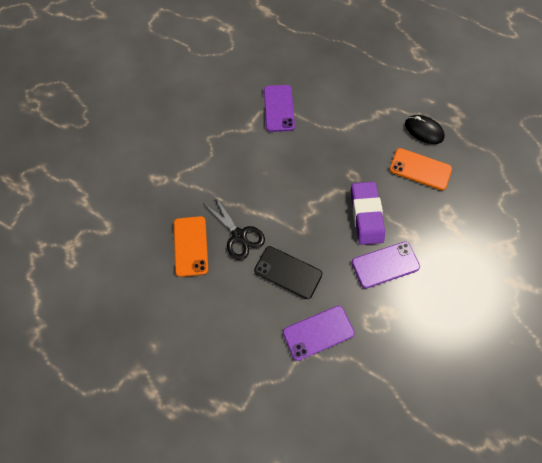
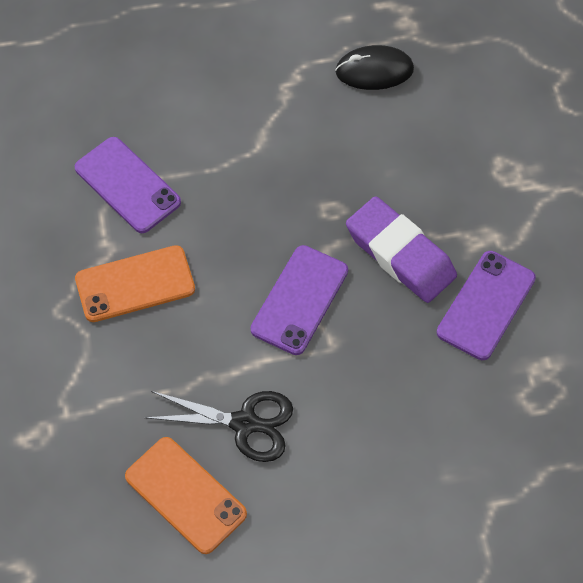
camera: 40 degrees left, 5 degrees down
(288, 272) = (363, 420): black phone -> none
(318, 332) = (479, 469): purple phone -> purple phone (299, 300)
(420, 169) = (417, 132): orange phone -> orange phone (135, 284)

